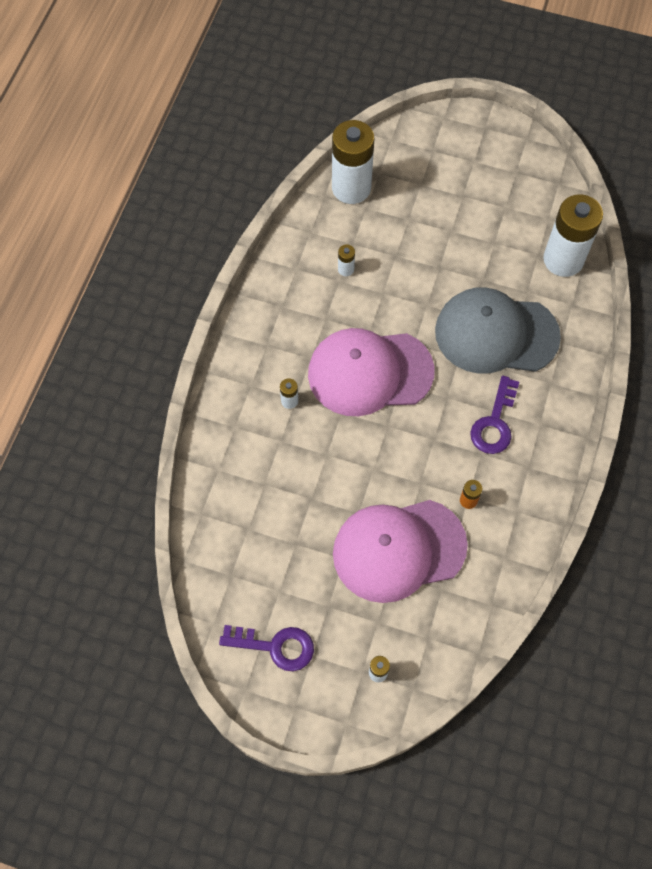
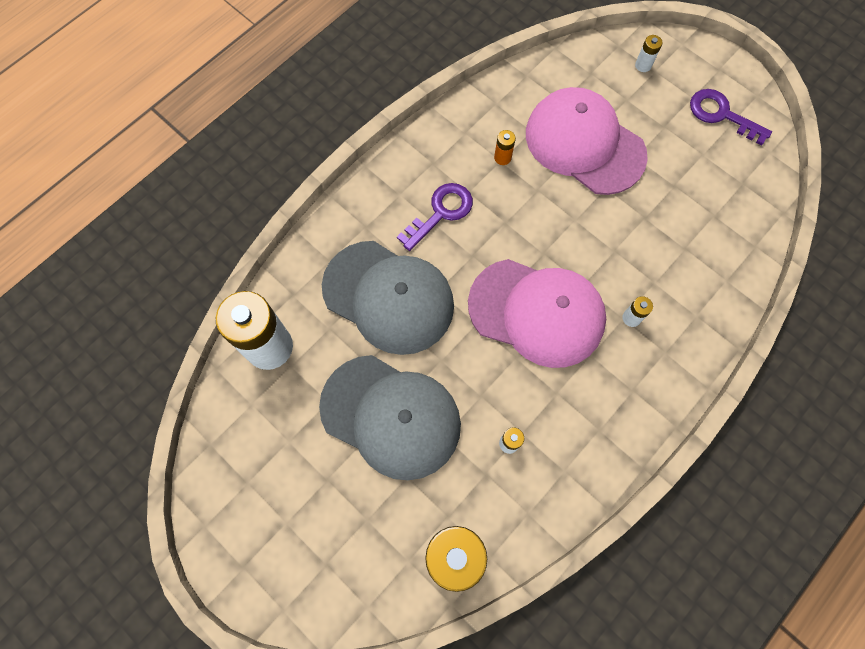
camera: 155 degrees left, 5 degrees up
(398, 550) = (584, 144): pink cap -> pink cap turned 150 degrees counterclockwise
(442, 251) = (391, 416): none -> grey cap

